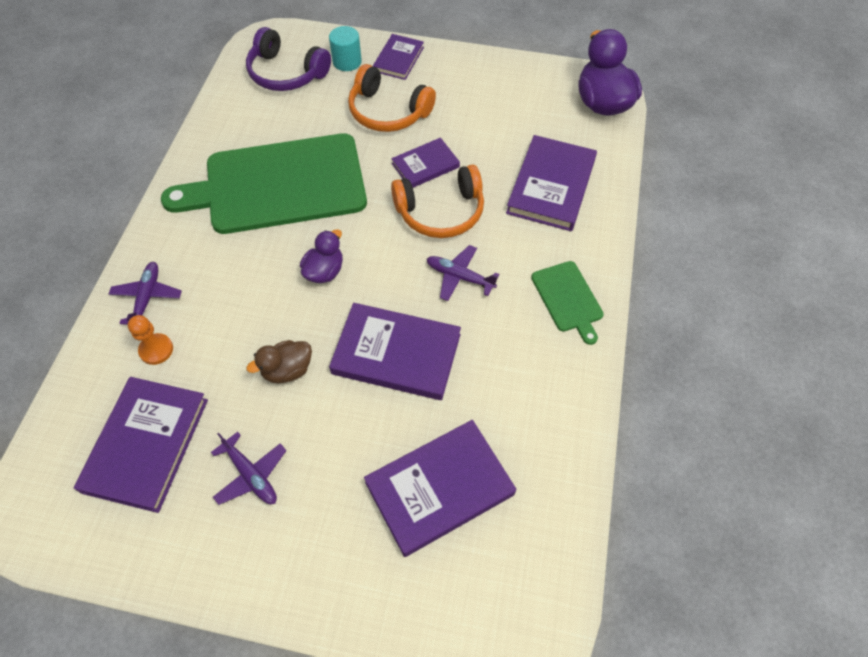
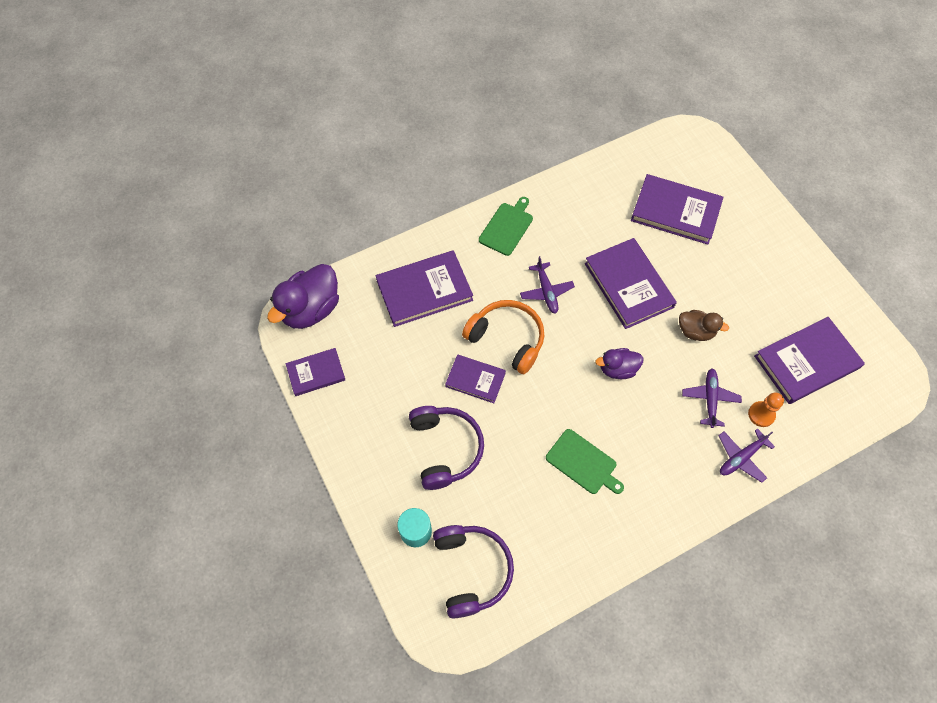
camera: 130 degrees left, 5 degrees up
(251, 475) = (761, 297): purple plane -> purple plane (710, 399)
(278, 185) = (583, 463): green cutting board -> green cutting board, size x0.44
(388, 112) = (445, 448): orange headphones -> purple headphones
(398, 59) = (378, 491): purple book -> purple book (316, 373)

